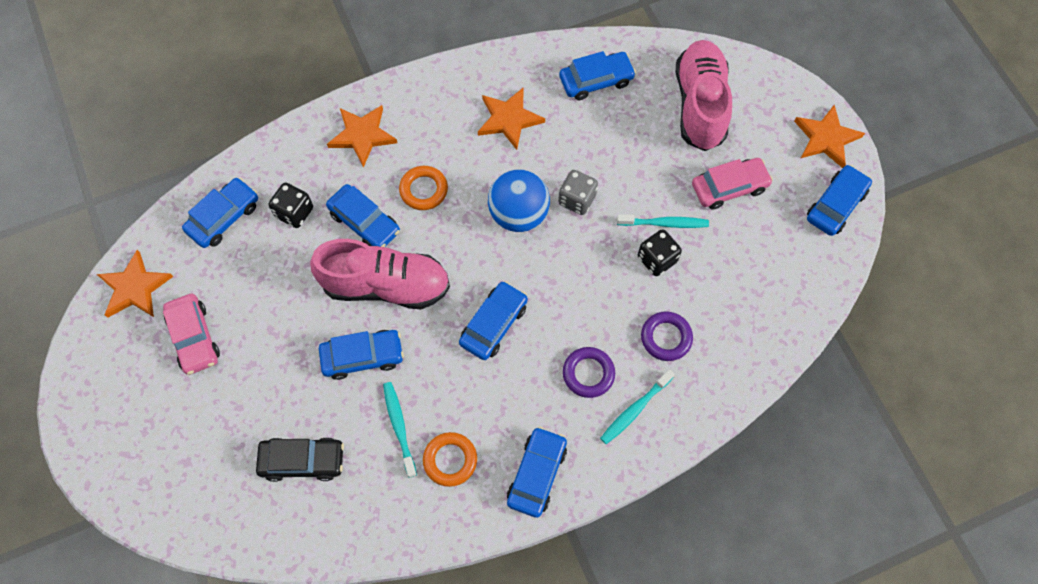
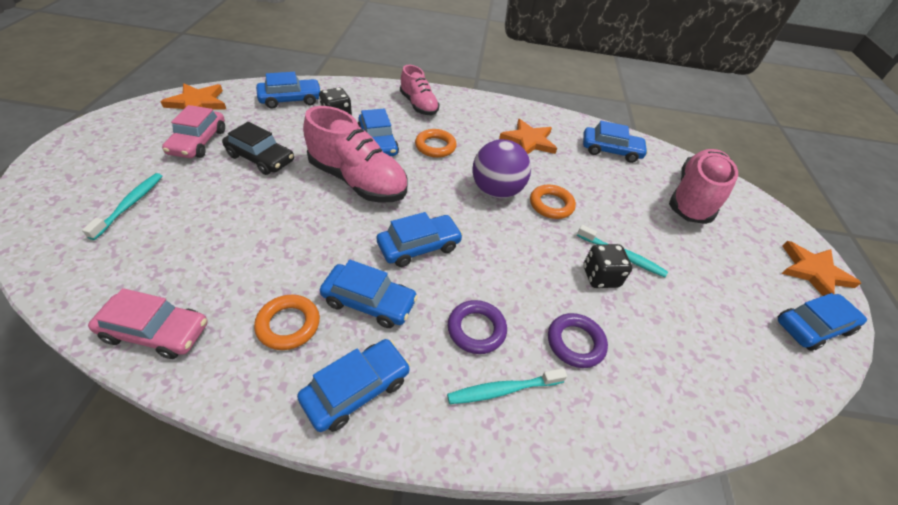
camera: 25 degrees right, 20 degrees down
(303, 461) = (173, 252): black car -> black car (260, 158)
(362, 135) = (418, 105): orange star -> pink shoe
(362, 357) = (296, 212): blue car -> blue car (369, 302)
(399, 427) = (273, 273): turquoise toothbrush -> turquoise toothbrush (130, 205)
(518, 214) = (496, 191): blue ball -> purple ball
(576, 200) = (551, 205): grey dice -> orange ring
(729, 187) = (698, 261): pink car -> pink car (156, 332)

